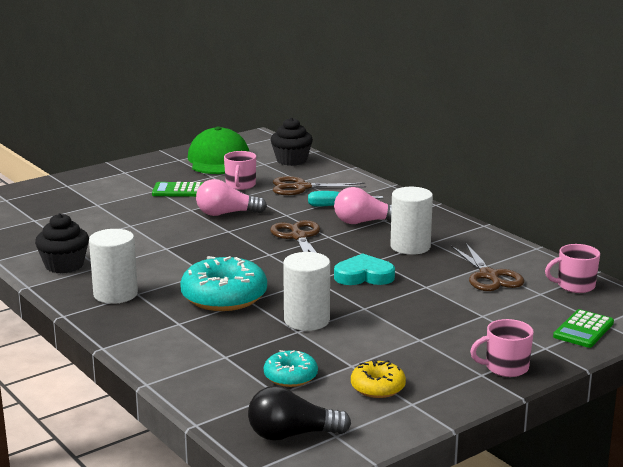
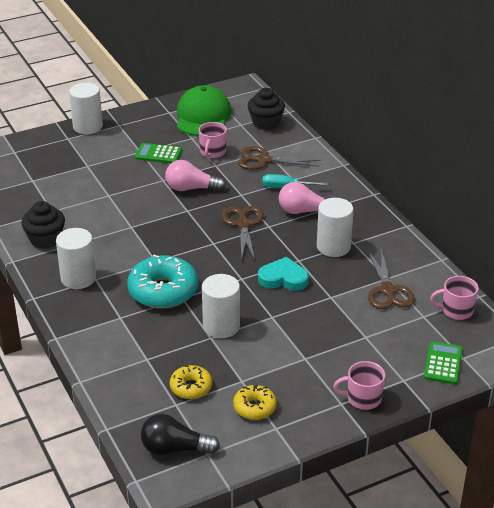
camera: 10 degrees right, 15 degrees up
(88, 175) = (87, 127): none -> white cylinder
(290, 376) = (191, 387): turquoise donut -> yellow donut
(583, 330) = (443, 363): green calculator -> green calculator turned 150 degrees clockwise

